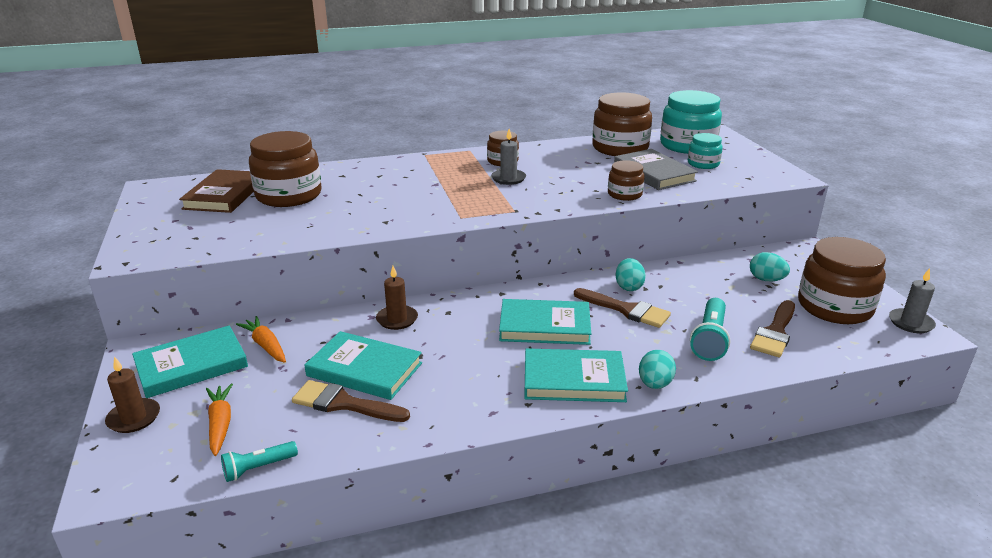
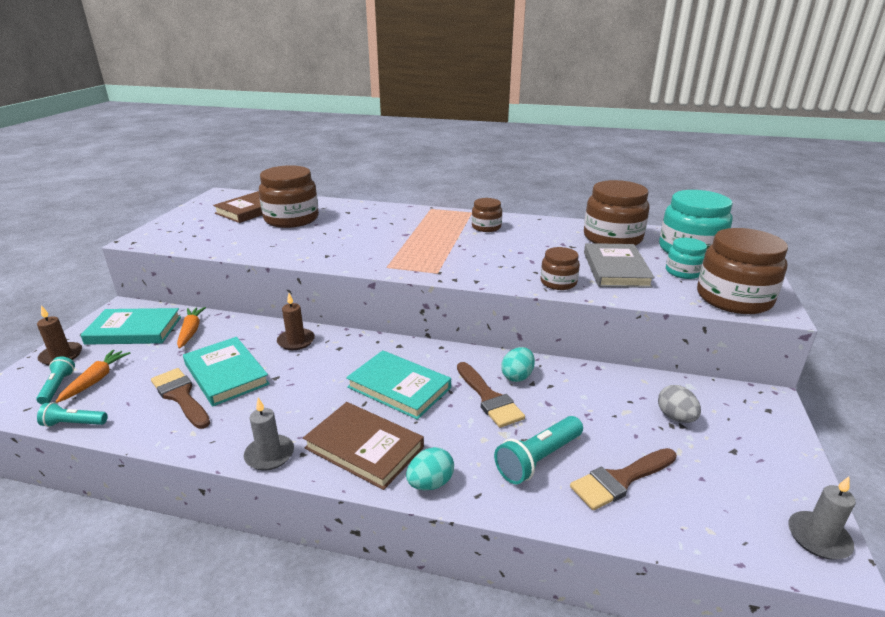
camera: 30 degrees right, 0 degrees up
(181, 446) = (58, 387): none -> turquoise flashlight
(508, 178) = (470, 243): grey candle -> grey candle (269, 455)
(573, 380) = (364, 447): turquoise book -> brown book
(766, 280) = (675, 417): turquoise egg -> grey egg
(834, 307) = (729, 478): brown jar -> brown jar (733, 298)

